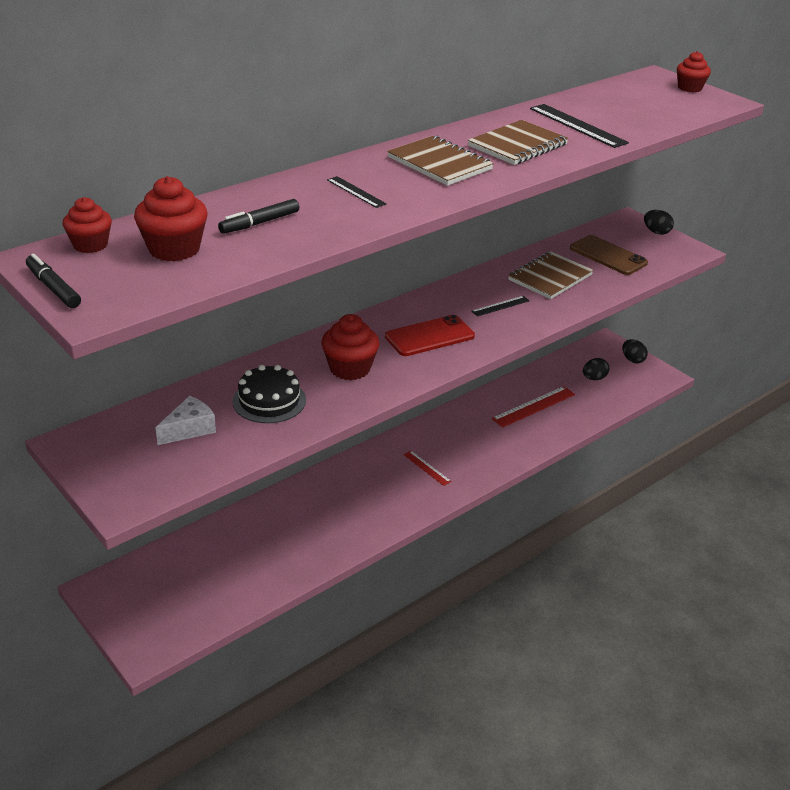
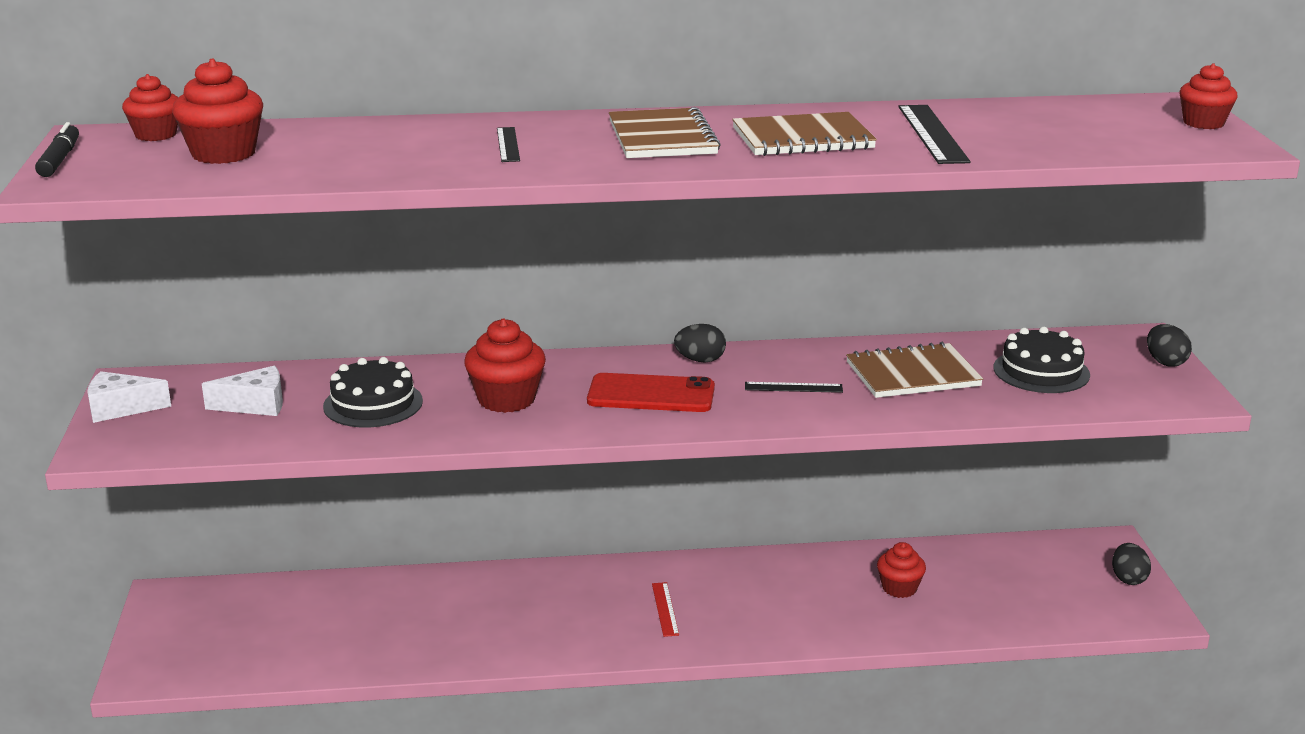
camera: 35 degrees right, 10 degrees down
(93, 466) = (121, 408): none -> white cheese
(259, 223) = (349, 150): black marker -> none
(534, 406) = (899, 588): red ruler -> red cupcake
(594, 378) = (1035, 583): black egg -> black egg (700, 360)
(608, 256) = (1041, 371): brown phone -> black cake

